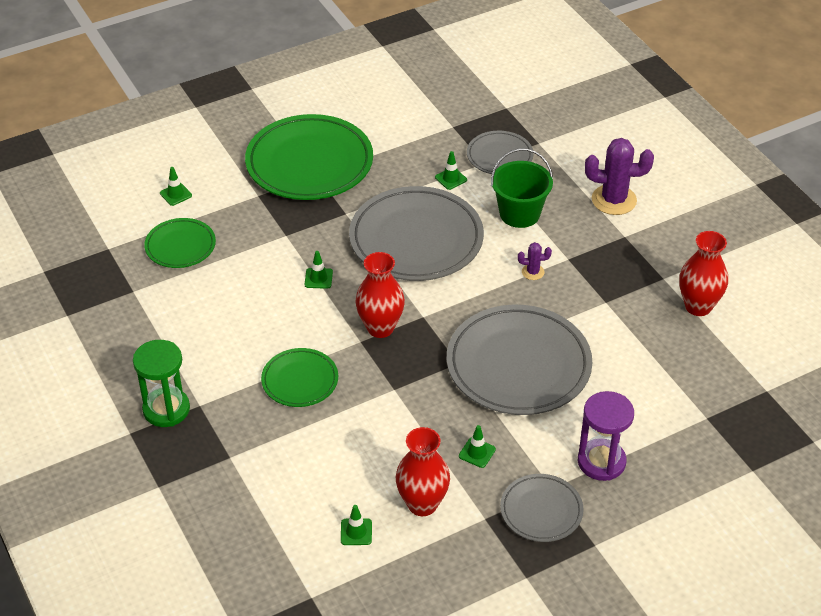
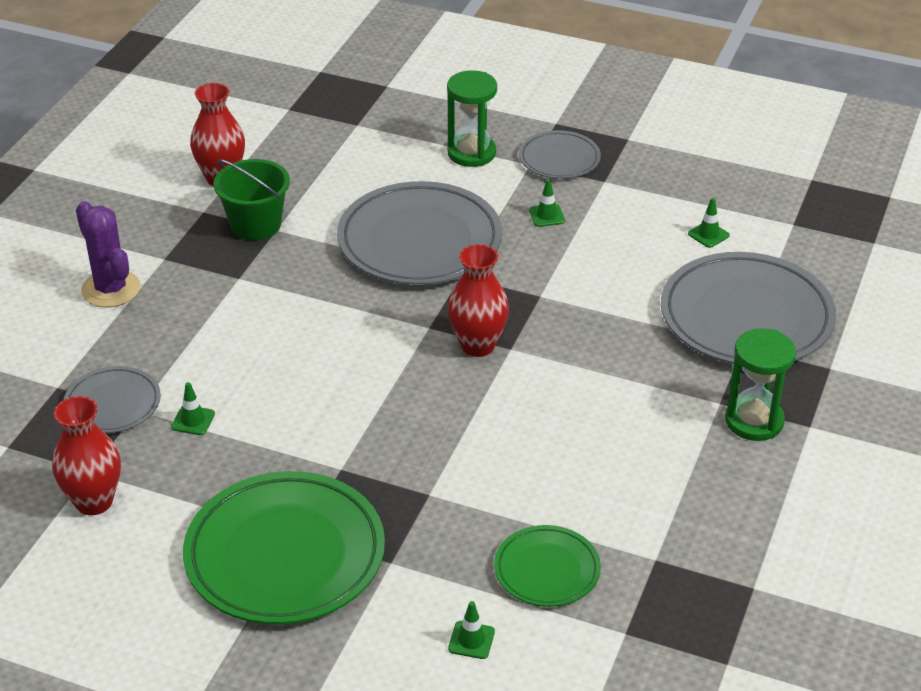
camera: 130 degrees left, 5 degrees down
(300, 380) = (607, 357): green plate -> none
(318, 278) = (463, 427): green traffic cone -> none
(416, 239) = (323, 391): grey plate -> grey plate (746, 317)
(422, 504) = (635, 217): red vase -> red vase (94, 502)
(519, 213) = (201, 341): green bucket -> green bucket (255, 225)
(533, 272) = (284, 290): purple cactus -> none
(601, 462) = (471, 153): purple hourglass -> green hourglass

